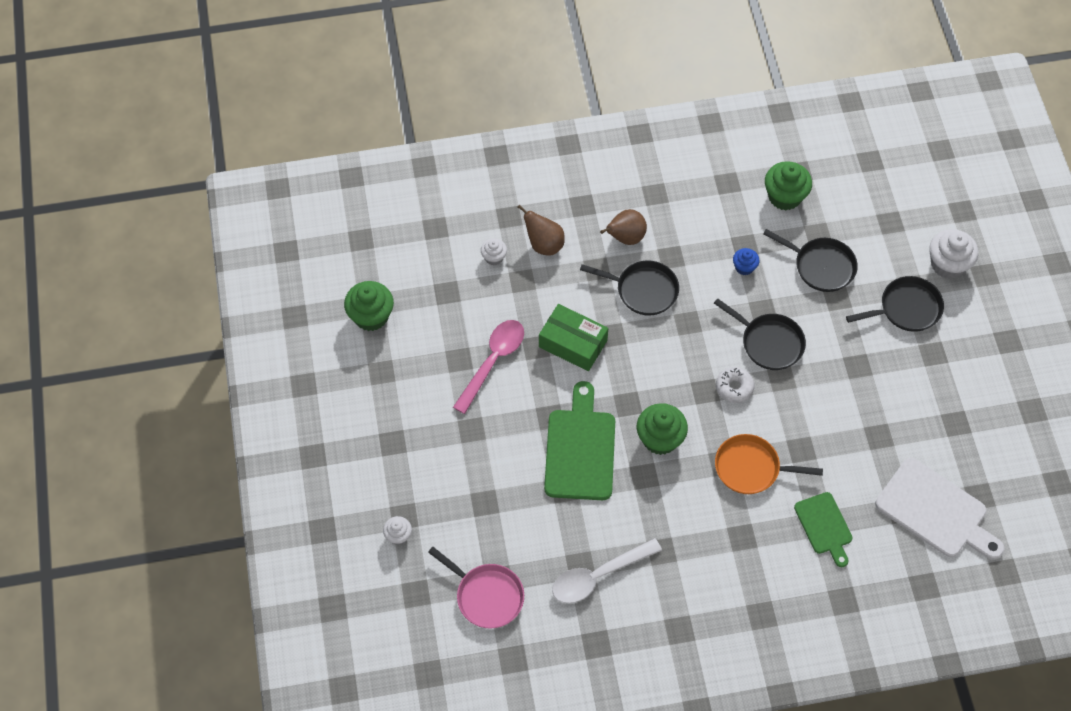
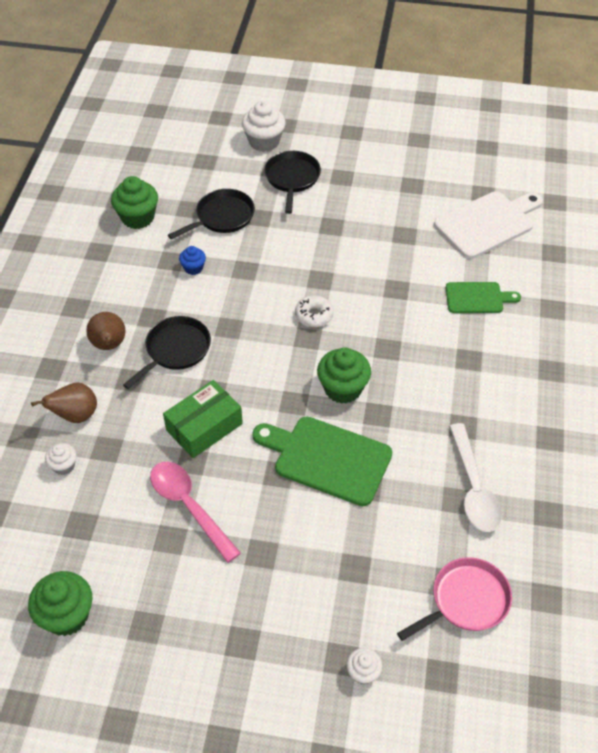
camera: 70 degrees left, 10 degrees down
(751, 468) = (401, 330): orange pan -> none
(769, 343) = (280, 276): black pan -> none

